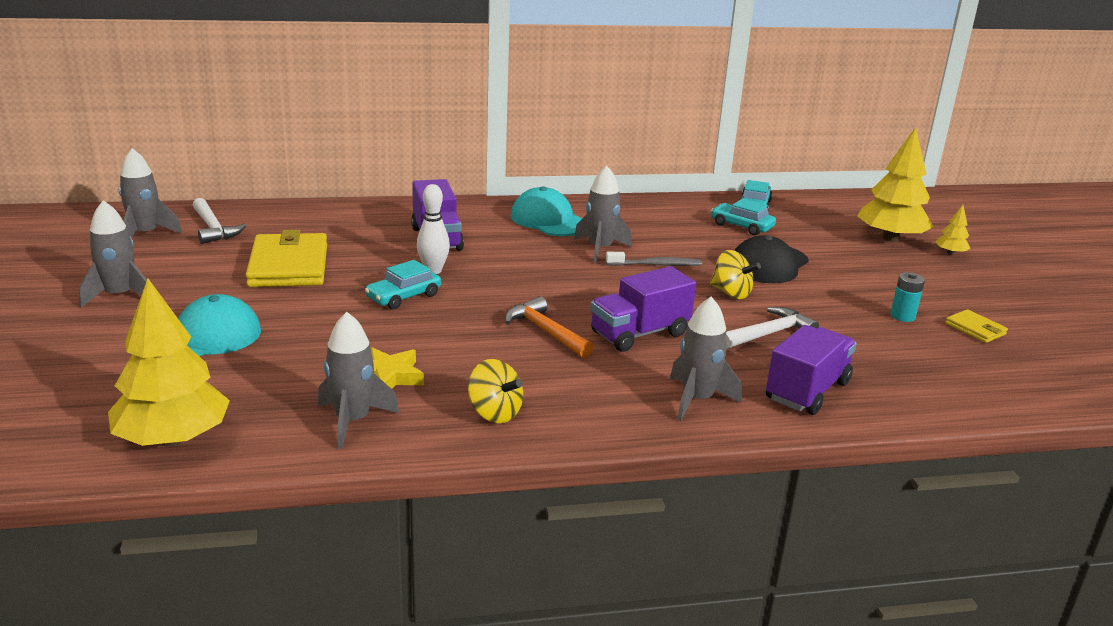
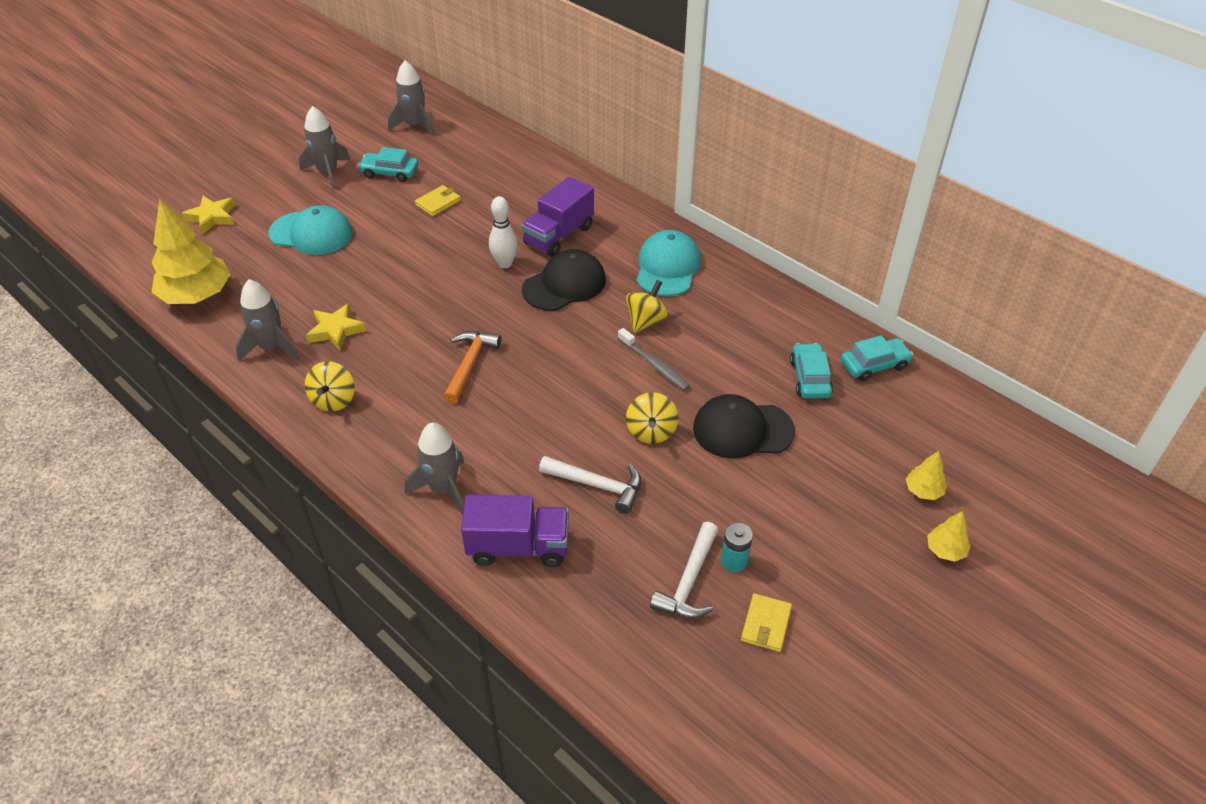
camera: 55 degrees right, 20 degrees up
(46, 383) = (212, 217): none -> yellow star
(213, 228) = (455, 141): white hammer -> white hammer (689, 581)
(288, 266) = (438, 203): yellow wallet -> yellow wallet, size x0.47
(403, 296) = (450, 274): turquoise car -> turquoise car (390, 172)
(504, 259) = (564, 284): none -> black cap
(600, 249) = (646, 321): grey rocket -> yellow spinning top
(639, 334) = (517, 413): purple truck -> none
(890, 238) = (923, 491): yellow tree -> yellow tree, size x0.45

